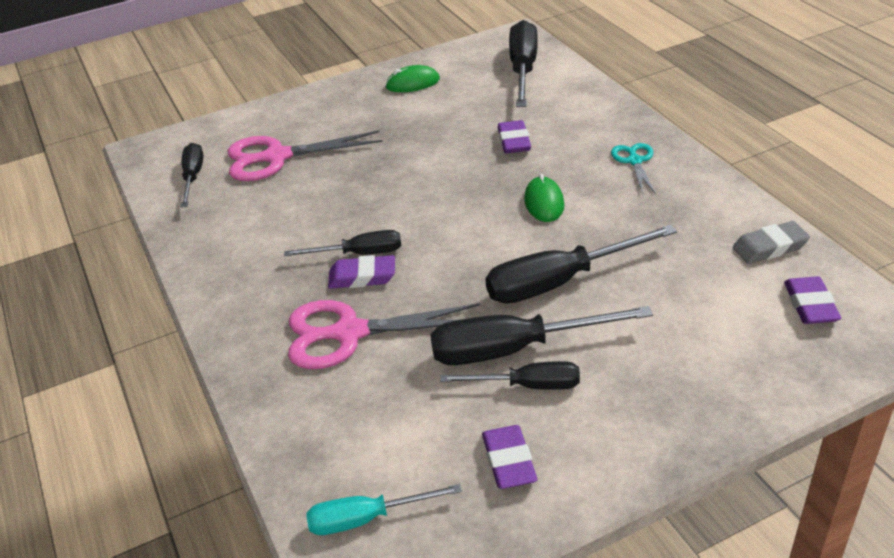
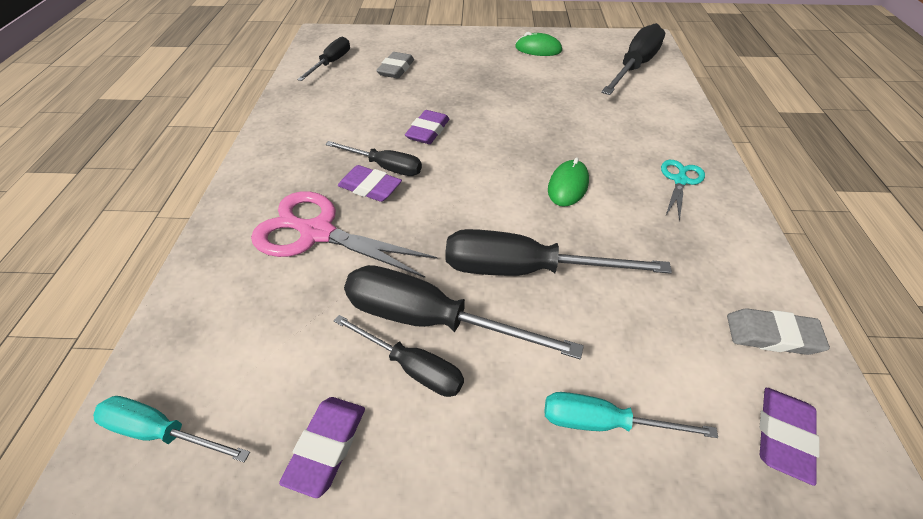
camera: 25 degrees right, 10 degrees up
(276, 157) = (396, 69): pink scissors -> grey eraser
(514, 141) = (582, 122): purple eraser -> purple eraser (428, 131)
(692, 352) = (603, 422): none -> turquoise screwdriver

